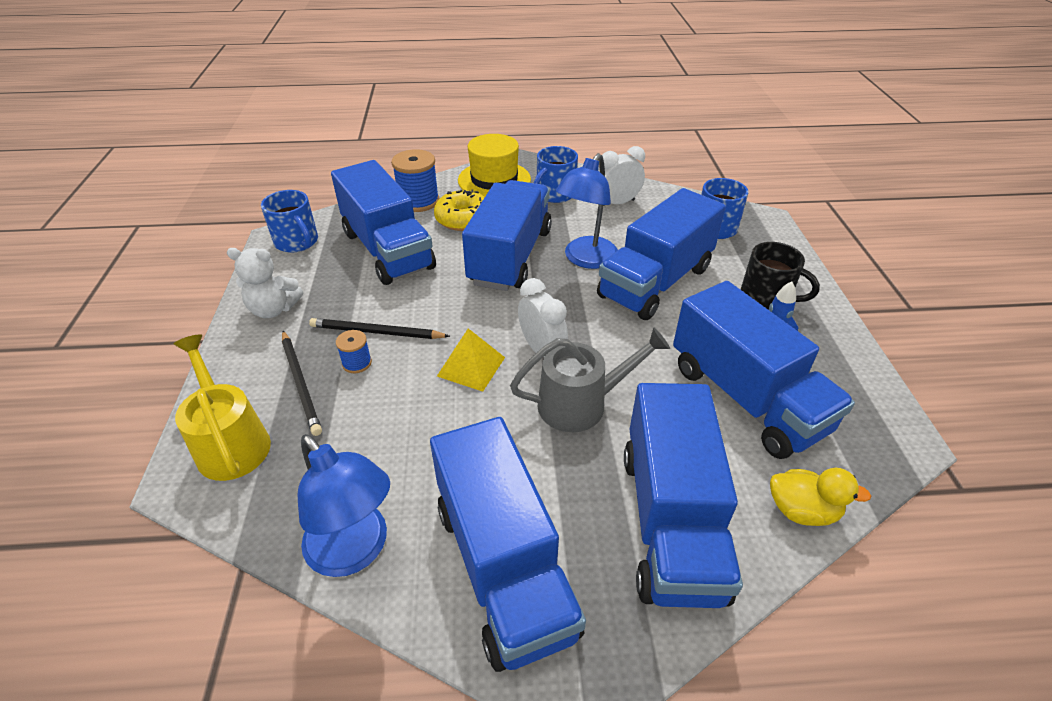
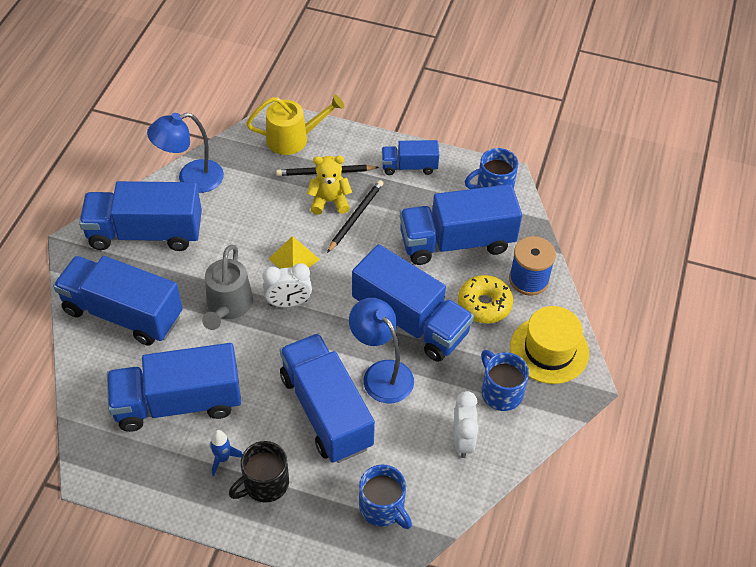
camera: 110 degrees right, 10 degrees up
(273, 309) = (409, 166): white teddy bear -> blue truck
(357, 363) = (329, 201): blue spool -> yellow teddy bear
(802, 510) = (88, 380): yellow duck -> none

